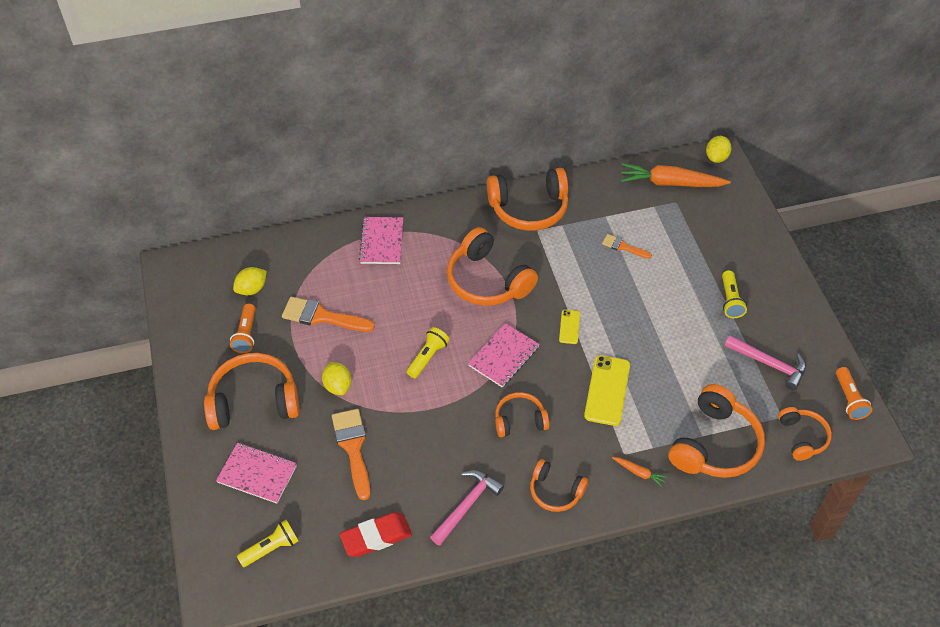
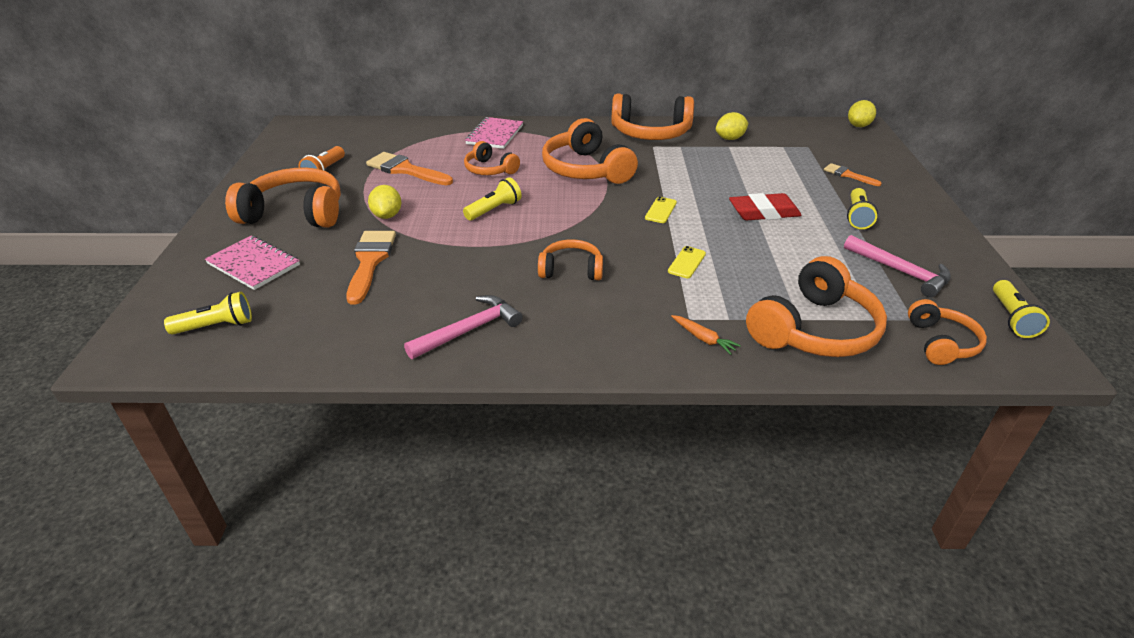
camera: 15 degrees right, 15 degrees down
(252, 289) = (353, 146): yellow lemon -> yellow lemon (730, 138)
(376, 537) = (342, 338): red eraser -> red eraser (763, 212)
(503, 356) = (577, 220): pink notebook -> none
(555, 491) = (587, 337): orange headphones -> orange headphones (490, 169)
(607, 390) = (686, 262): yellow phone -> yellow phone, size x0.54
(623, 247) = (741, 166): orange brush -> orange brush (848, 175)
(671, 183) = (805, 135): orange carrot -> none
(849, 399) = (1011, 318): orange flashlight -> yellow flashlight

